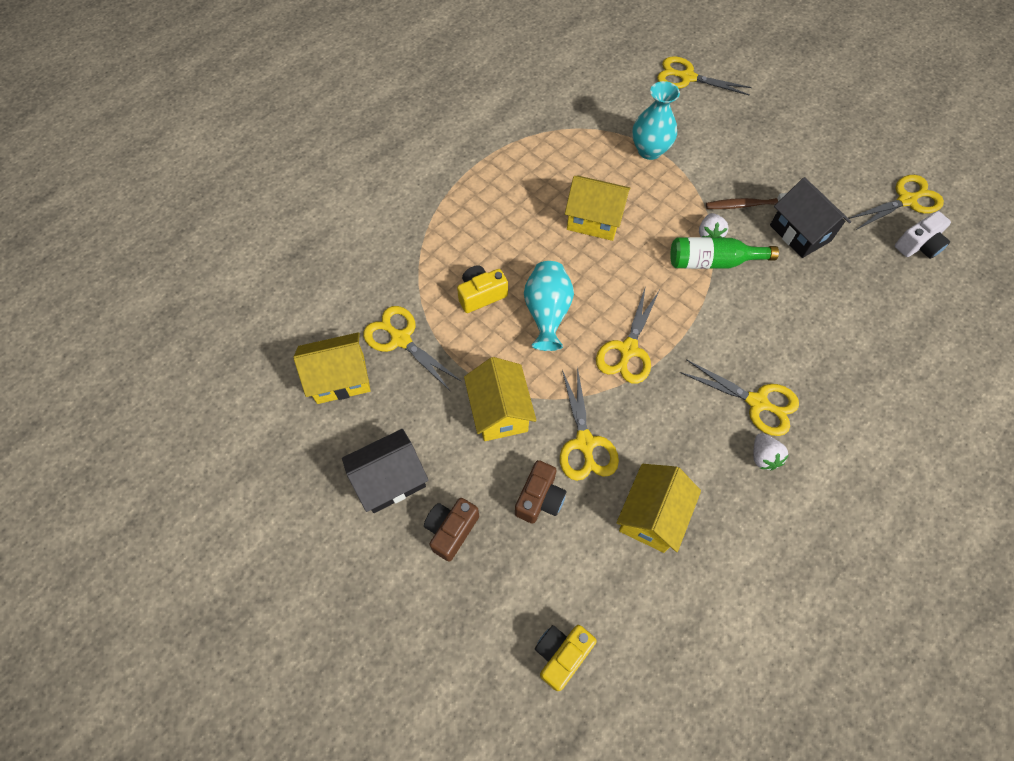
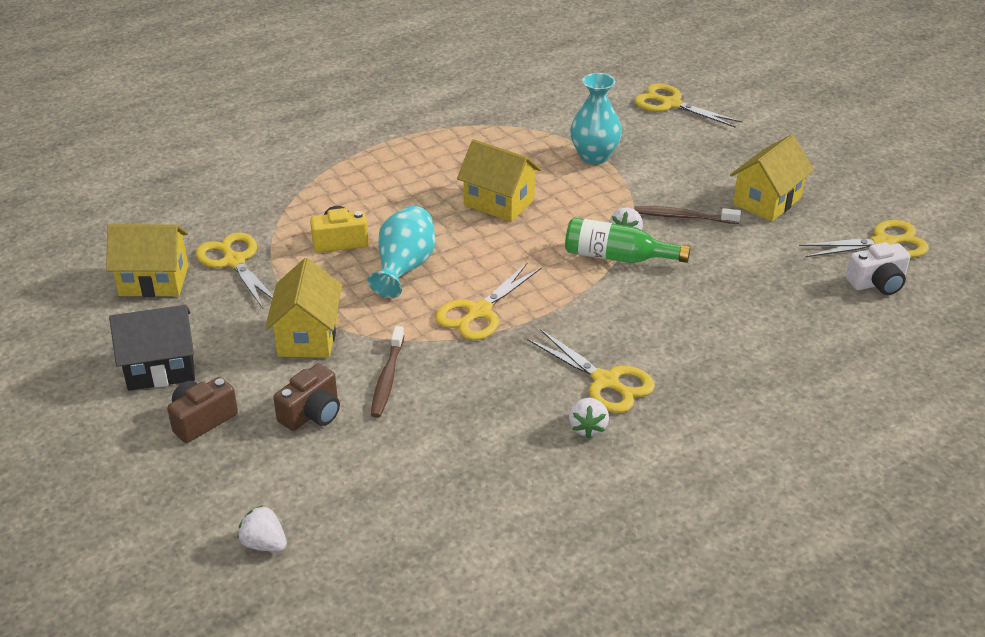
camera: 15 degrees right, 25 degrees down
(561, 654) = (264, 544): yellow camera -> white strawberry
(585, 443) = (387, 378): yellow scissors -> brown toothbrush
(651, 516) = (429, 451): yellow house -> yellow house (767, 201)
(800, 233) = (736, 250): black house -> none

